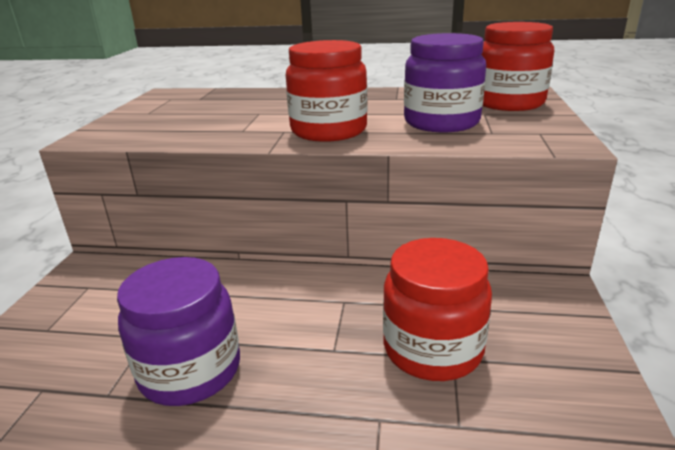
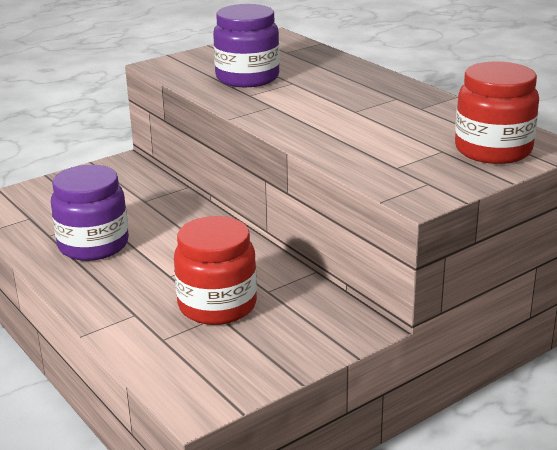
camera: 45 degrees right, 0 degrees up
(328, 131) = (297, 118): red jar -> none
(441, 122) = (386, 144): purple jar -> purple jar (247, 78)

